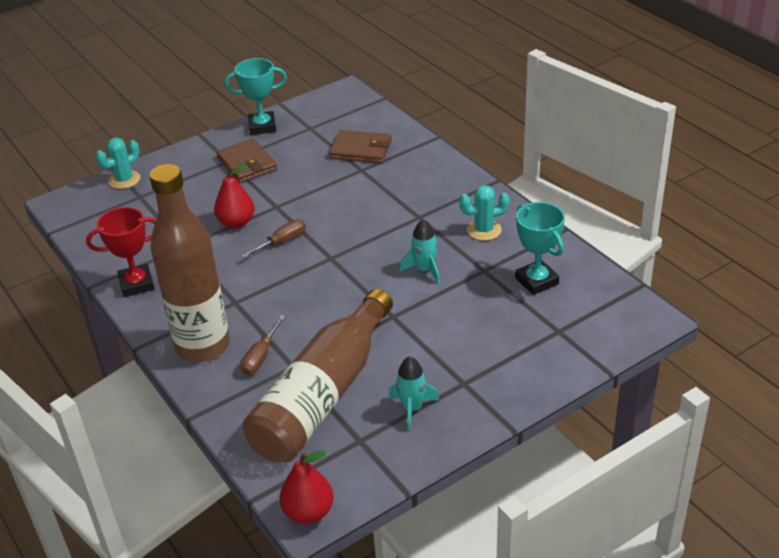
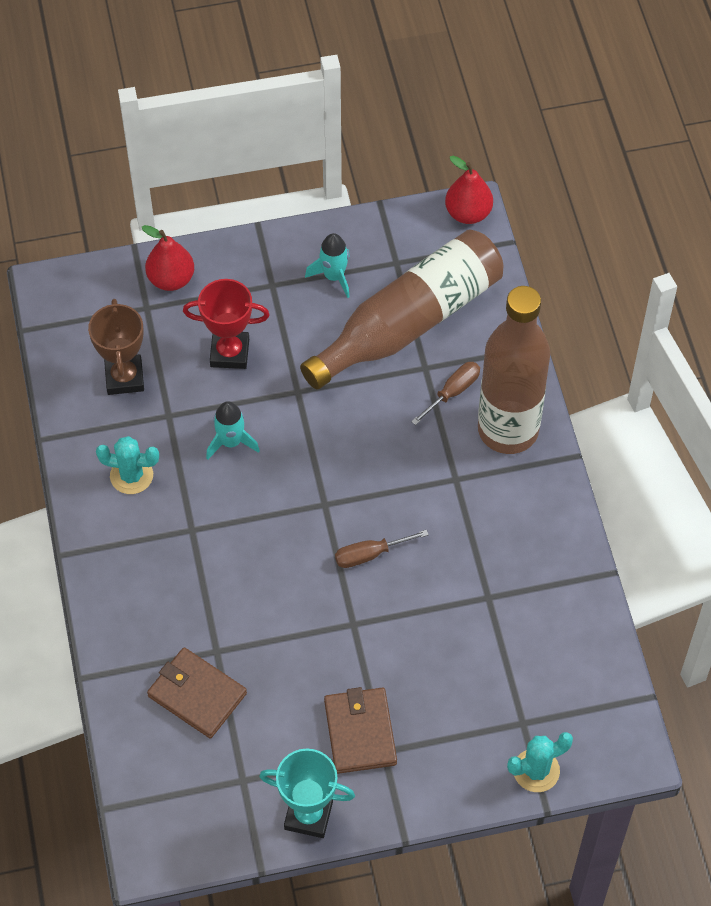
camera: 160 degrees left, 20 degrees up
(136, 284) = (559, 553): red trophy -> red trophy (229, 353)
(236, 222) = (412, 613): red pear -> red pear (171, 279)
(536, 281) = (124, 378): turquoise trophy -> brown trophy

